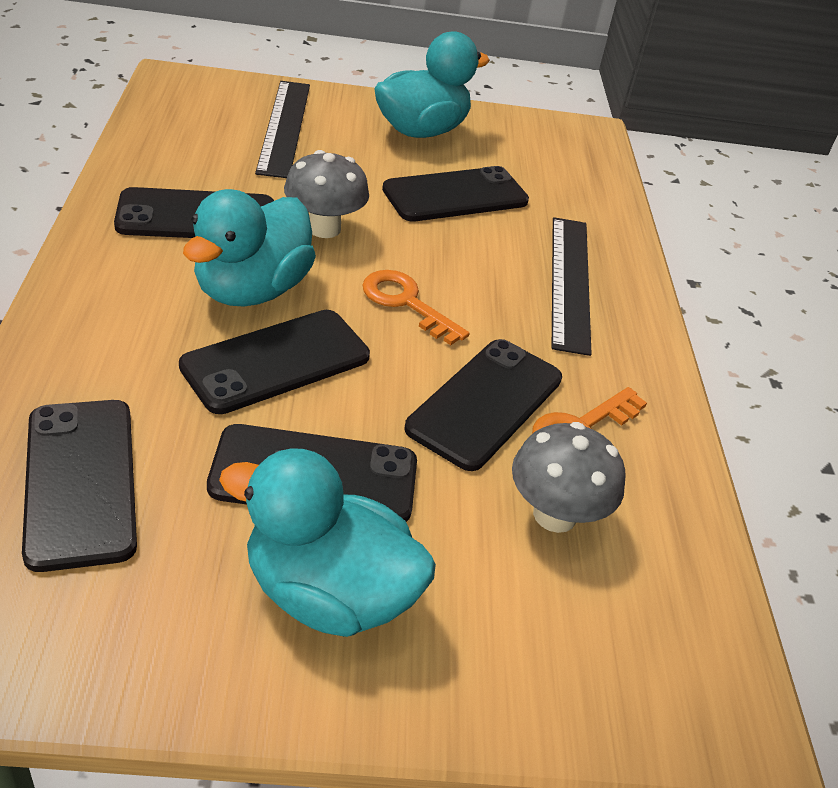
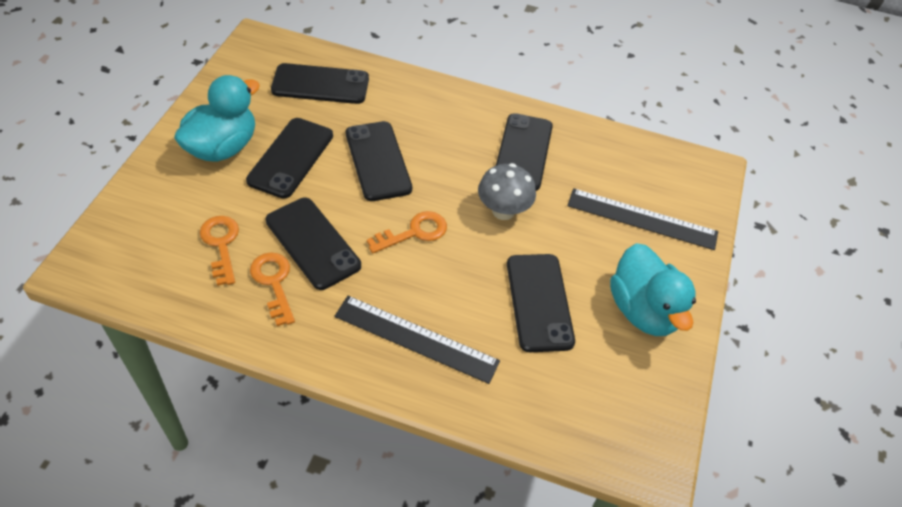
camera: 110 degrees right, 10 degrees up
(252, 290) = (443, 163): turquoise duck -> none
(554, 515) = (221, 245): grey mushroom -> orange key

